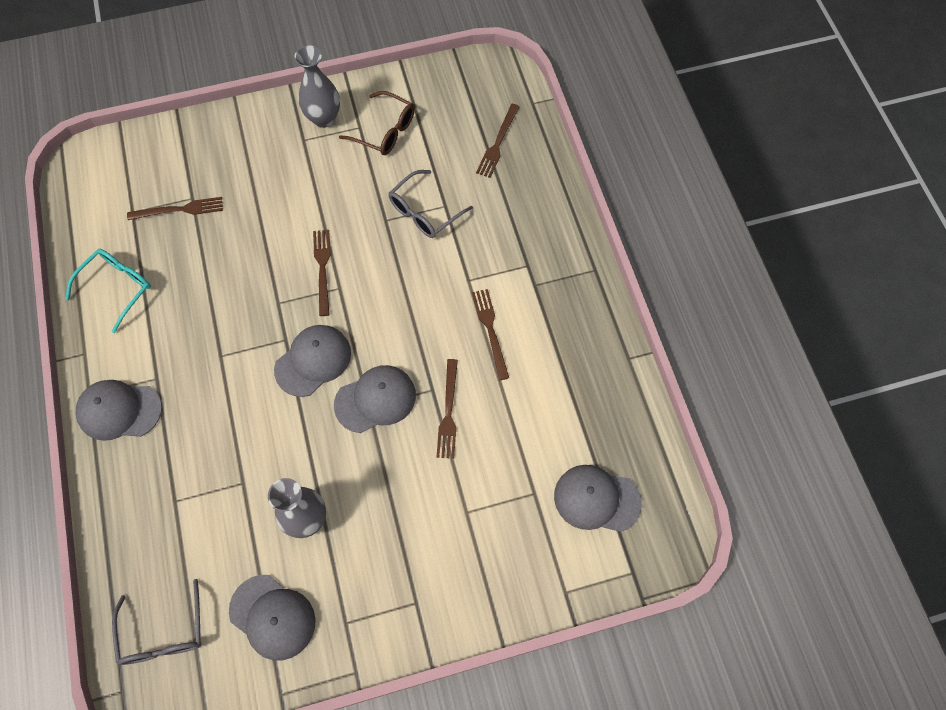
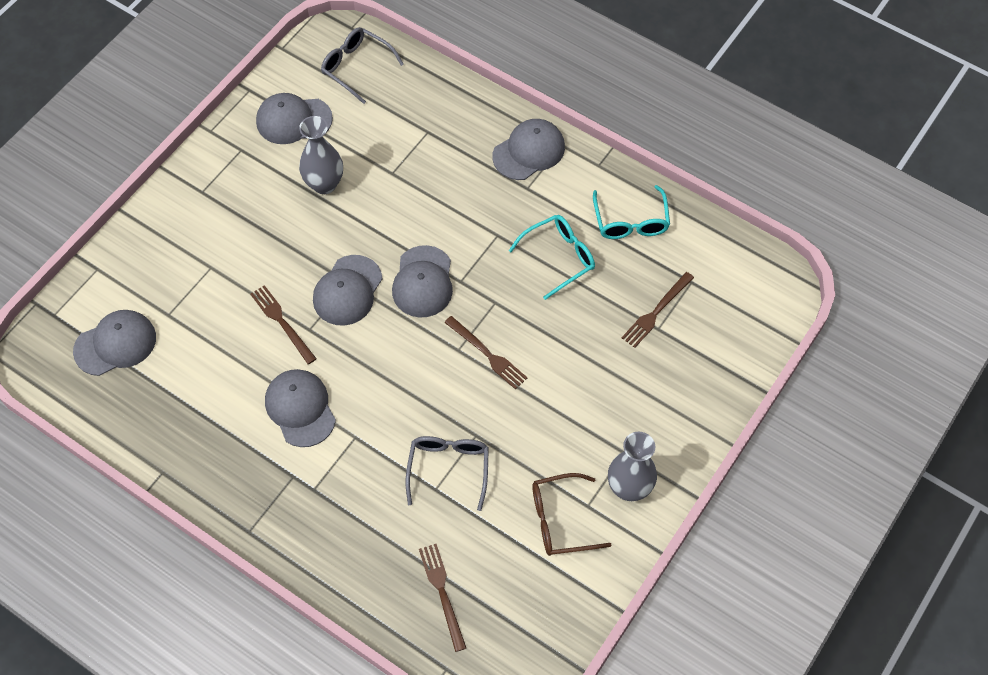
camera: 140 degrees right, 5 degrees down
(197, 301) = (559, 257): none -> turquoise glasses
(490, 330) = (300, 408): brown fork -> grey cap

